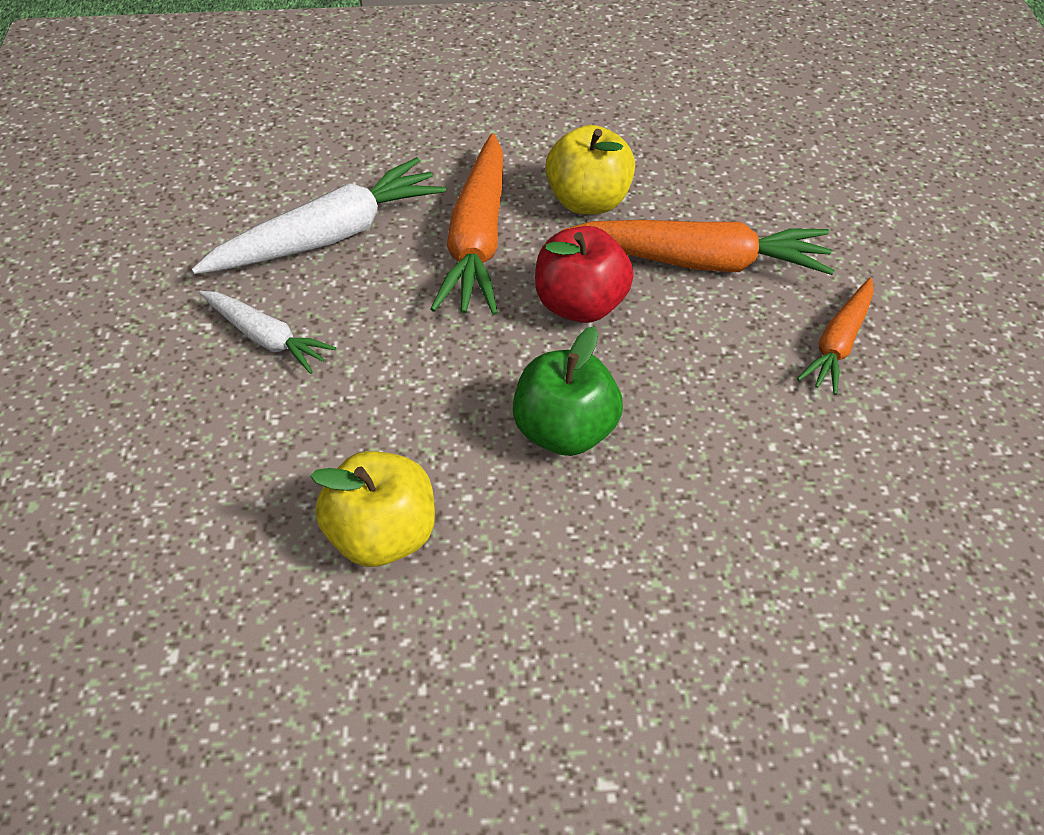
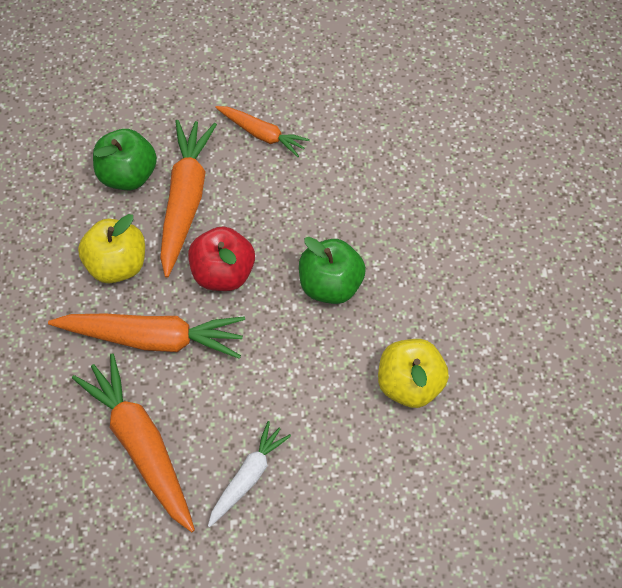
camera: 90 degrees left, 10 degrees up
(329, 236) = (141, 445): white carrot -> orange carrot
(731, 203) = (128, 175): none -> green apple

